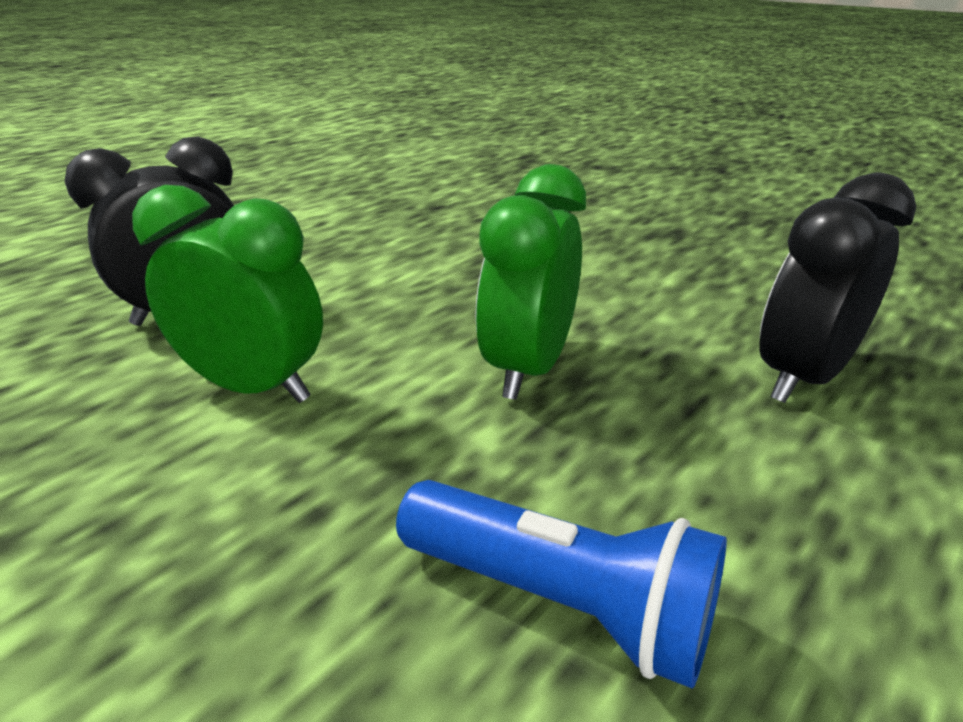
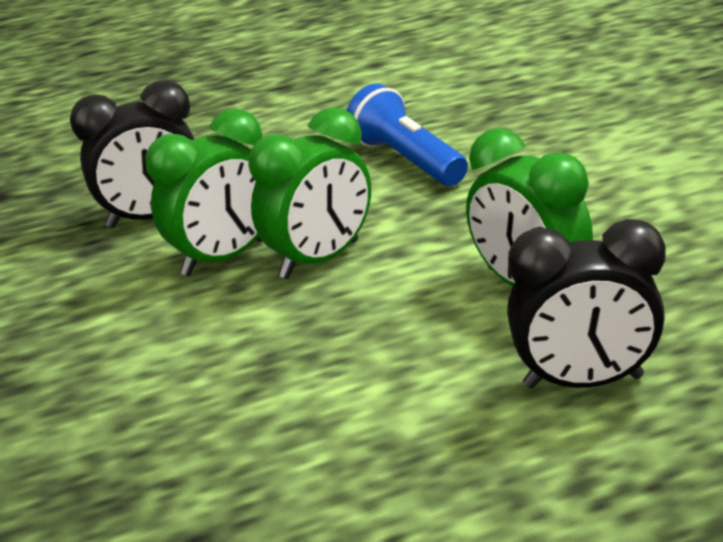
camera: 150 degrees left, 0 degrees up
(639, 348) = (224, 258): none -> green clock

